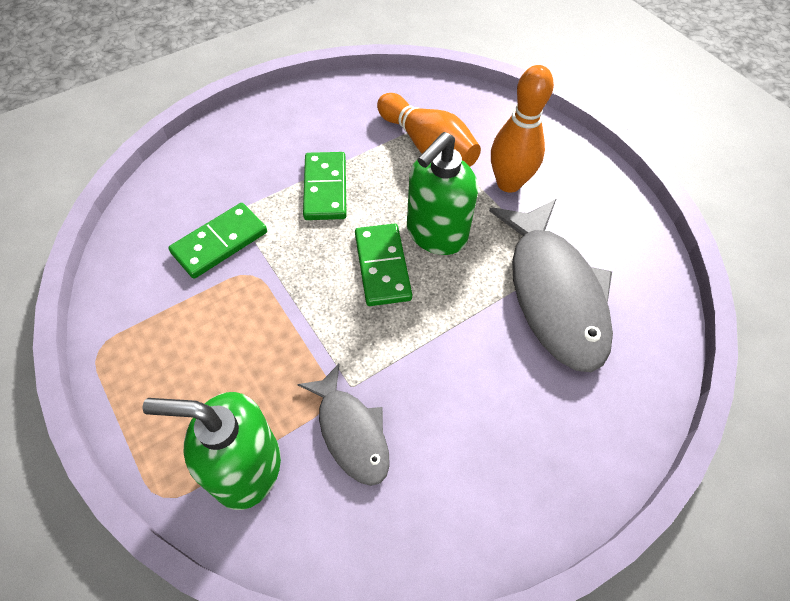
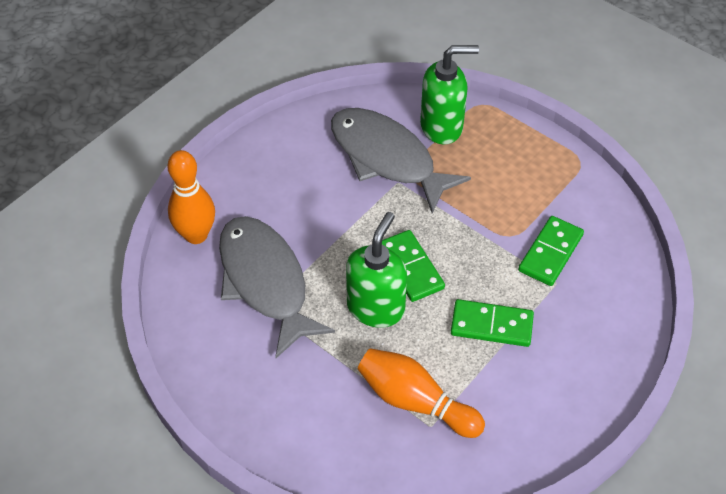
camera: 165 degrees right, 5 degrees down
(325, 188) = (491, 325): green domino -> green domino turned 60 degrees counterclockwise
(351, 432) = (387, 158): grey fish -> grey fish, size x1.79
(508, 183) = (322, 379): orange bowling pin -> orange bowling pin (196, 235)

